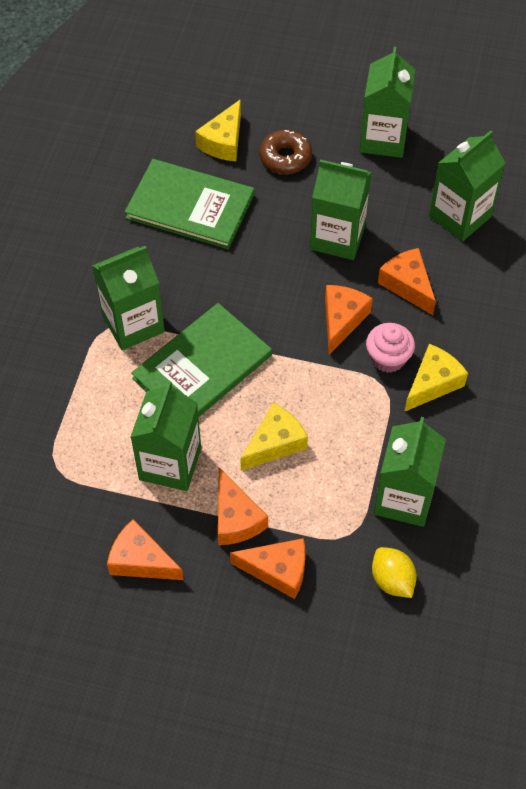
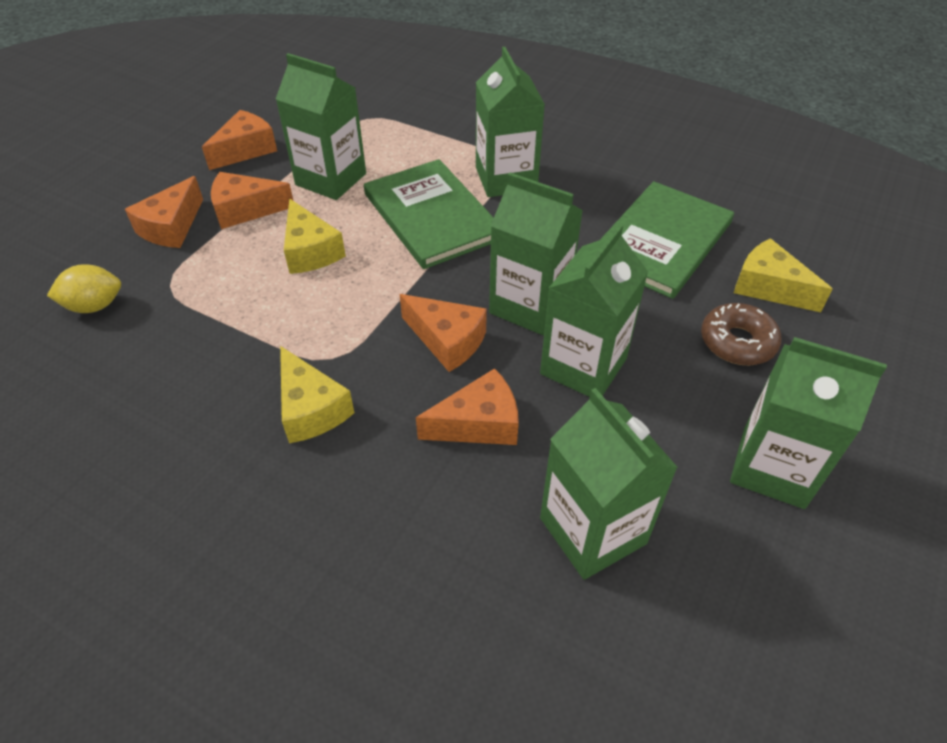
camera: 105 degrees right, 10 degrees down
(388, 358) = (370, 372): pink cupcake -> none
(403, 498) = (177, 339): green carton -> green carton (530, 305)

